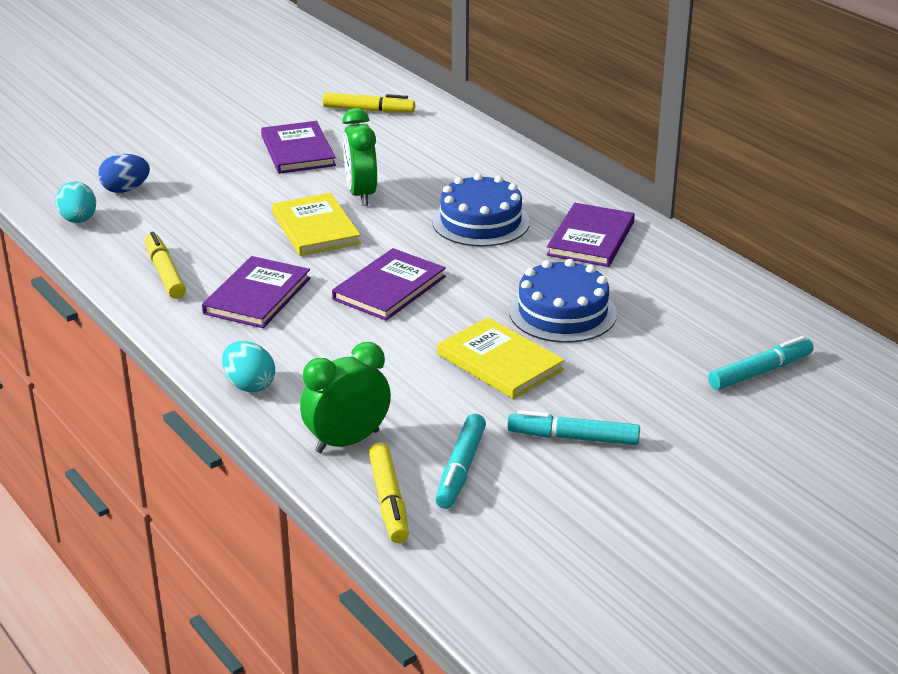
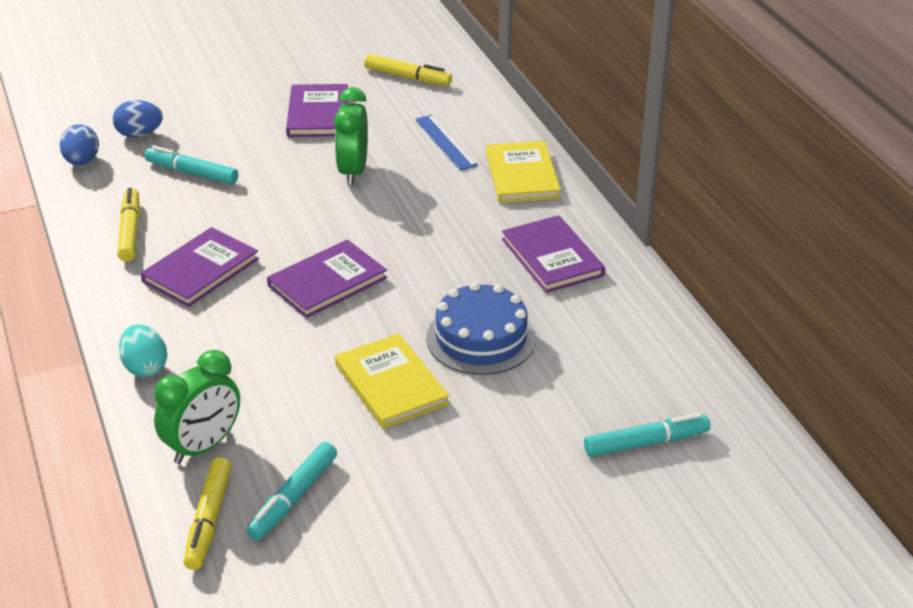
camera: 15 degrees right, 5 degrees up
(78, 220) = (82, 161): turquoise egg -> blue egg
(315, 228) = (291, 203): yellow book -> yellow book (522, 175)
(347, 441) = (203, 446): green clock -> green clock turned 150 degrees clockwise
(436, 159) = (445, 142): none -> blue ruler
(481, 222) = (453, 220): blue cake -> none
(573, 438) = (419, 484): turquoise marker -> turquoise marker (192, 173)
(591, 239) = (552, 257): purple book -> purple book turned 60 degrees counterclockwise

